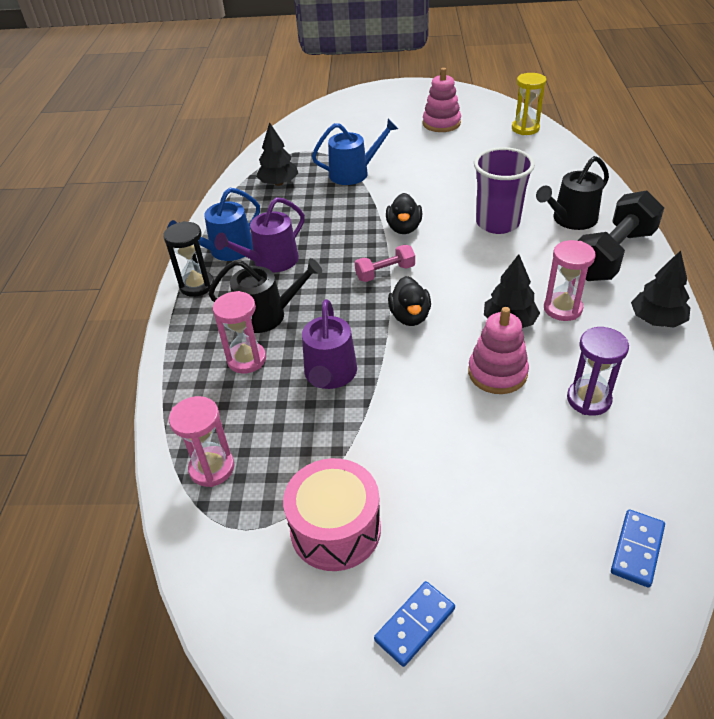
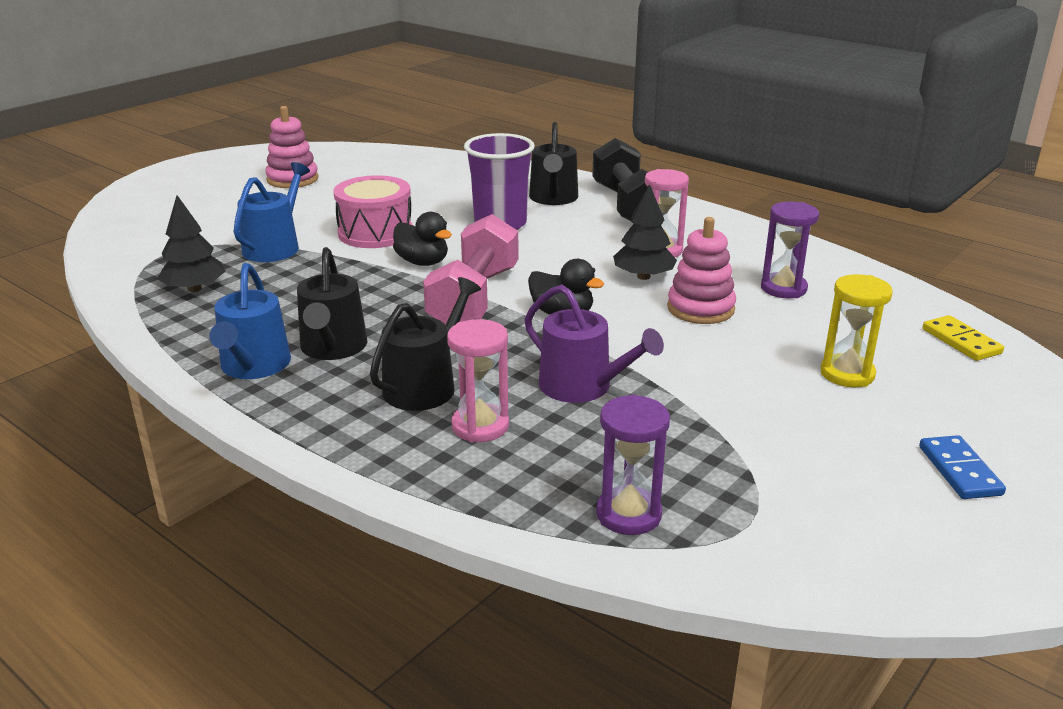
camera: 55 degrees left, 15 degrees down
(197, 285) = (283, 410): black hourglass -> none
(212, 468) = (628, 514): pink hourglass -> purple hourglass
(271, 261) = (333, 348): purple watering can -> black watering can
(335, 529) = (805, 468): pink drum -> pink drum (375, 232)
(385, 273) = (474, 298): pink dumbbell -> pink dumbbell, size x1.94
(525, 128) = (388, 157): yellow hourglass -> yellow hourglass (847, 374)
(637, 549) = (961, 341): blue domino -> yellow domino
(656, 320) = (729, 227): black tree -> none

